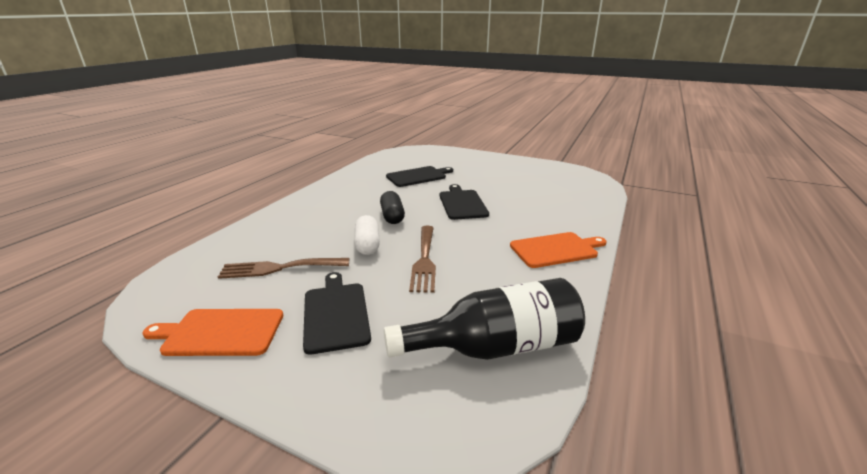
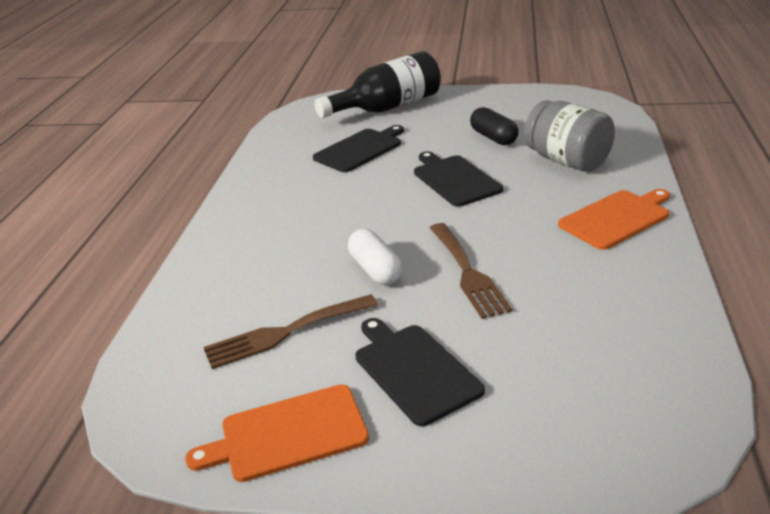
camera: 15 degrees left, 5 degrees up
(392, 216) = (375, 220): black capsule -> black capsule (493, 137)
(495, 347) = (628, 355): black bottle -> black bottle (387, 107)
(546, 207) = (567, 161): none -> grey jar

